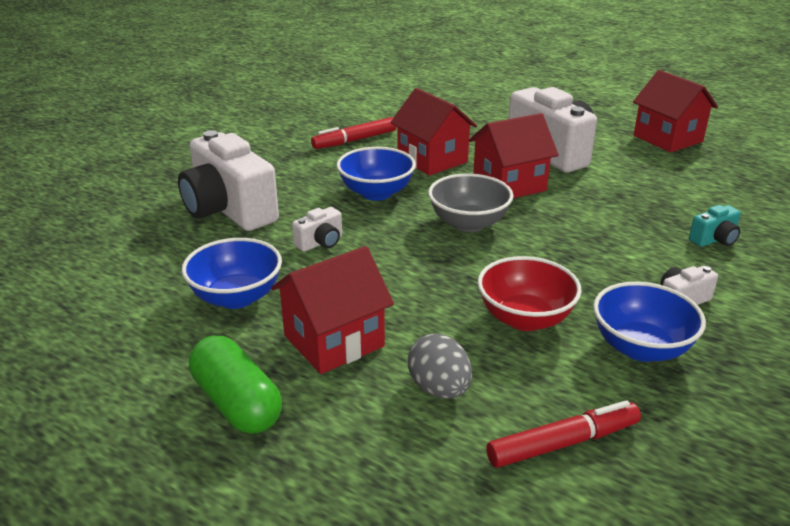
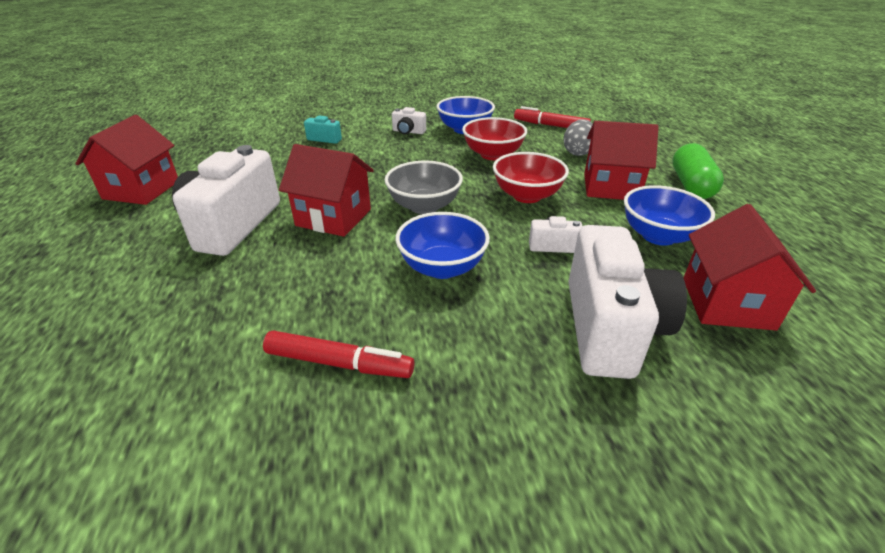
camera: 135 degrees left, 5 degrees up
(404, 279) = (527, 196): none -> red bowl
(432, 160) = (329, 276): red house -> red house (727, 303)

